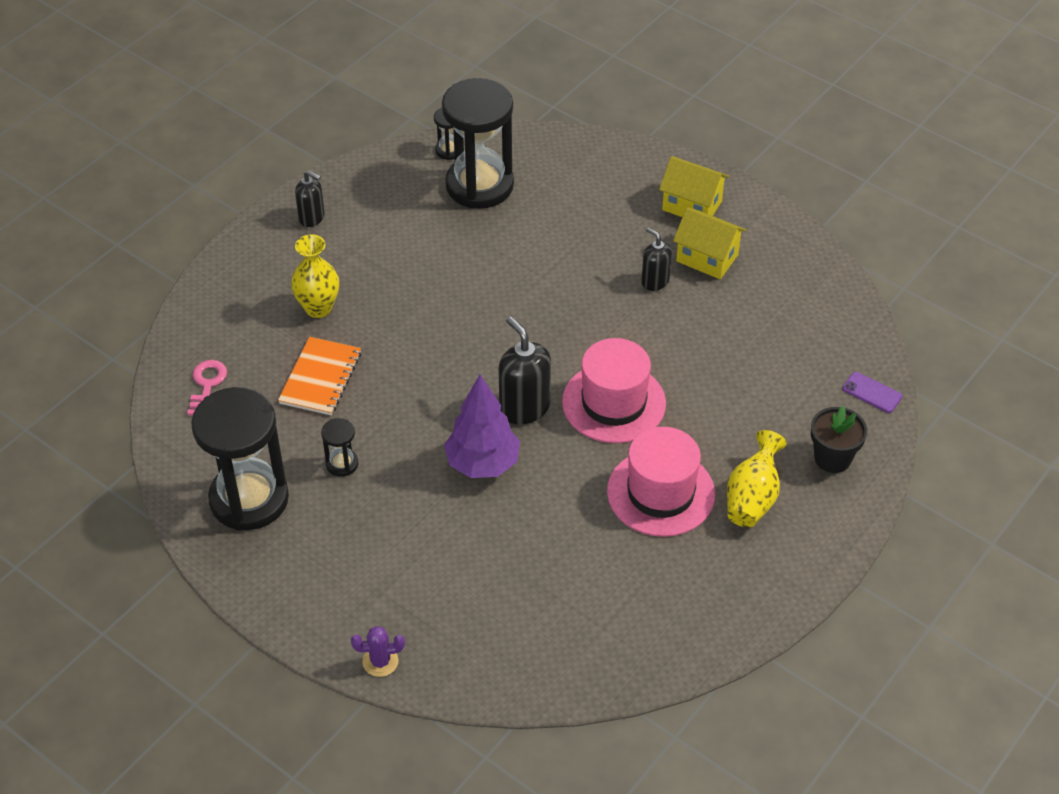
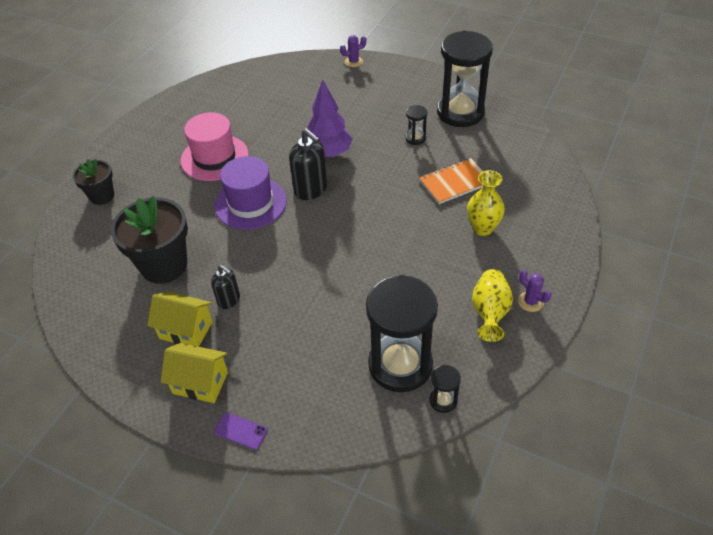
camera: 170 degrees right, 0 degrees up
(207, 384) = (527, 165): pink key -> none
(312, 217) = (530, 302): black soap dispenser -> purple cactus
(320, 378) = (455, 182): orange notebook -> orange notebook turned 60 degrees clockwise
(614, 403) = (250, 203): pink hat -> purple hat
(735, 337) = (164, 265): none -> black flower pot
(752, 498) = (157, 165): yellow vase -> yellow vase (489, 313)
(872, 392) = (66, 243): purple phone -> purple phone (240, 431)

